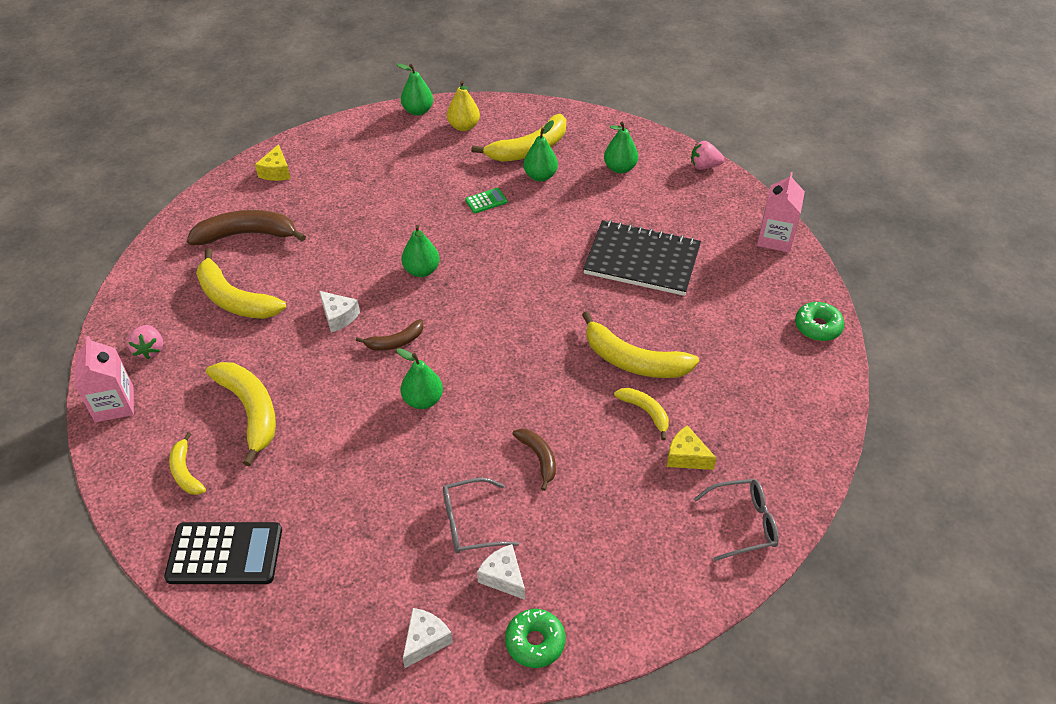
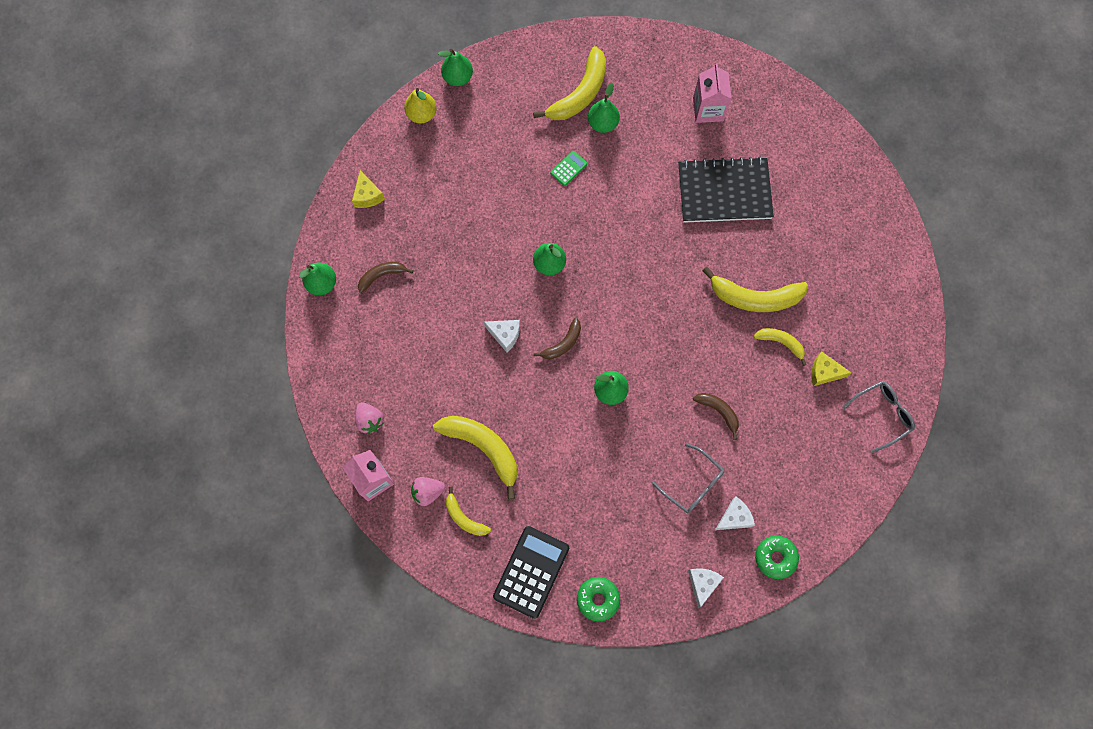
camera: 20 degrees left, 25 degrees up
(225, 554) = (531, 572): black calculator -> black calculator turned 45 degrees counterclockwise
(234, 299) = (410, 347): yellow banana -> none
(247, 235) = (382, 276): brown banana -> brown banana, size x0.55
(464, 126) = (509, 84): yellow pear -> yellow pear (422, 114)
(470, 523) = (693, 484): grey glasses -> grey glasses turned 105 degrees counterclockwise
(503, 577) = (734, 517): white cheese -> white cheese turned 120 degrees clockwise
(620, 168) = (667, 91): green pear -> green pear (322, 283)
(704, 166) = (738, 65): pink strawberry -> pink strawberry (427, 492)
(775, 238) = (823, 131): pink carton -> pink carton (708, 109)
(817, 326) = (883, 215): green donut -> green donut (598, 599)

